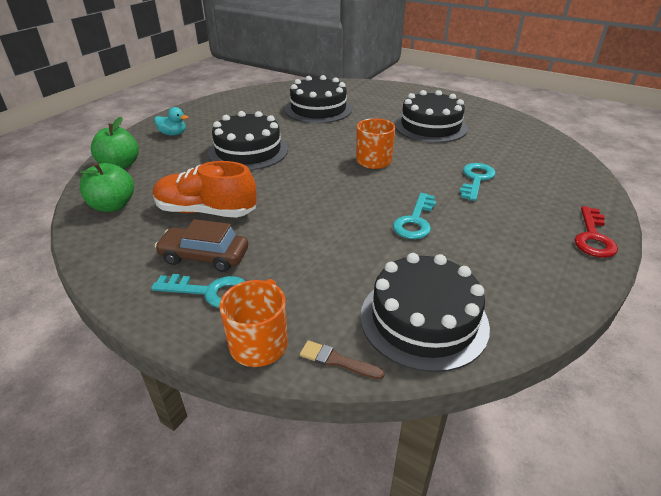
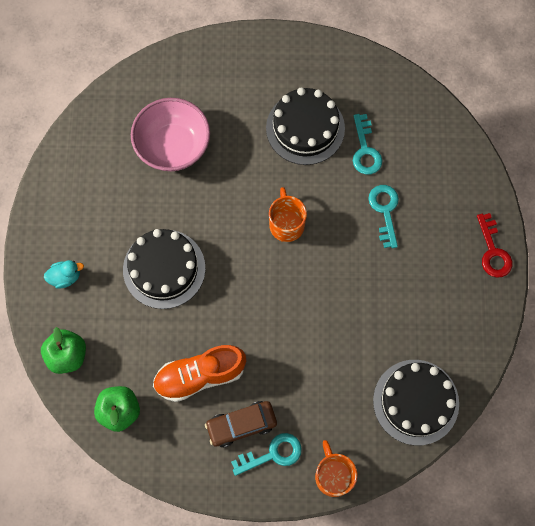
camera: 30 degrees left, 35 degrees up
(318, 109) = (173, 146): black cake -> pink bowl
(337, 361) = (384, 462): brown brush -> none
(415, 221) = (363, 299): turquoise key -> turquoise key (365, 150)

